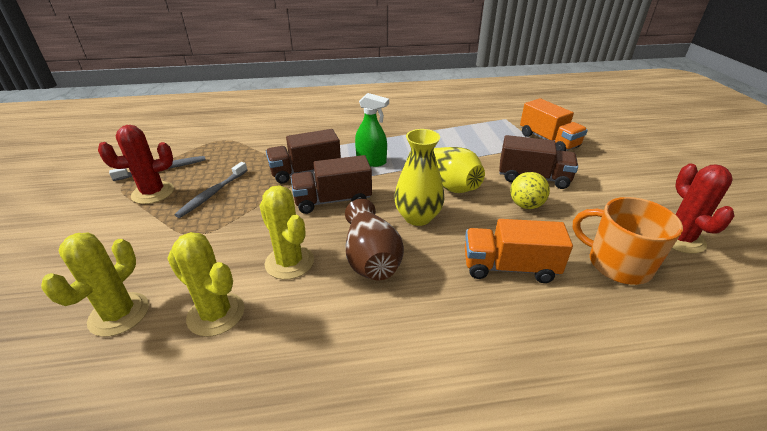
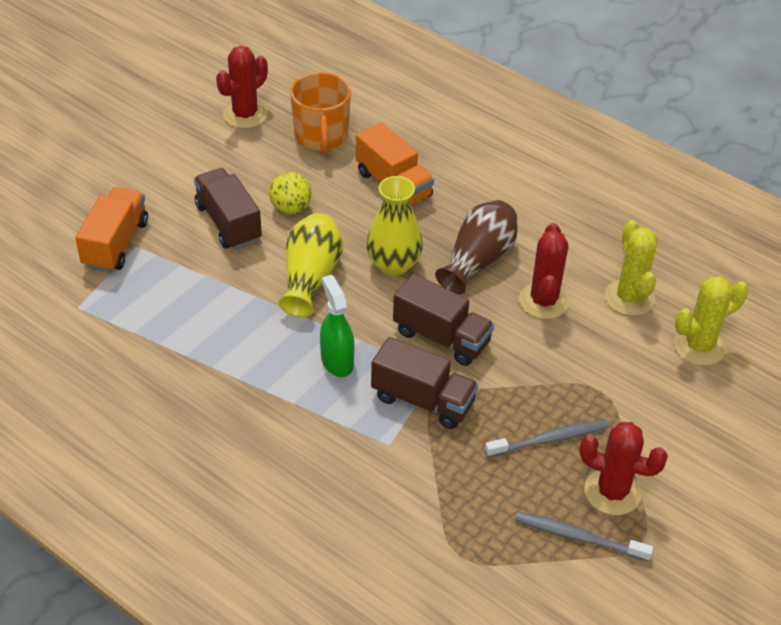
camera: 135 degrees left, 10 degrees up
(289, 262) = (543, 301): yellow cactus -> red cactus

